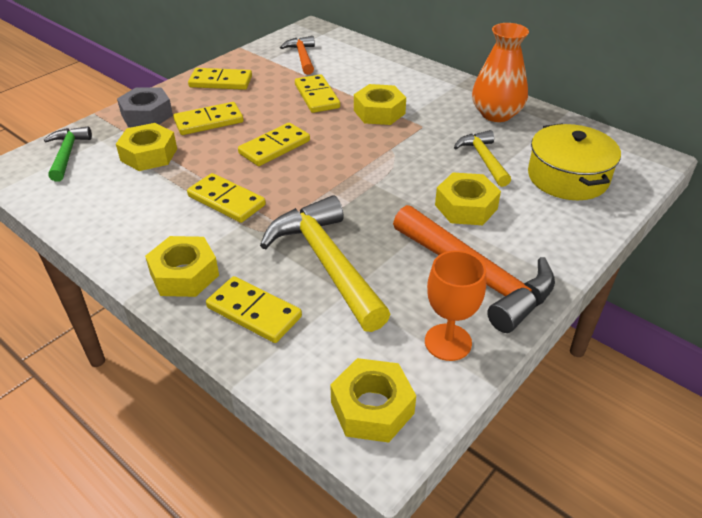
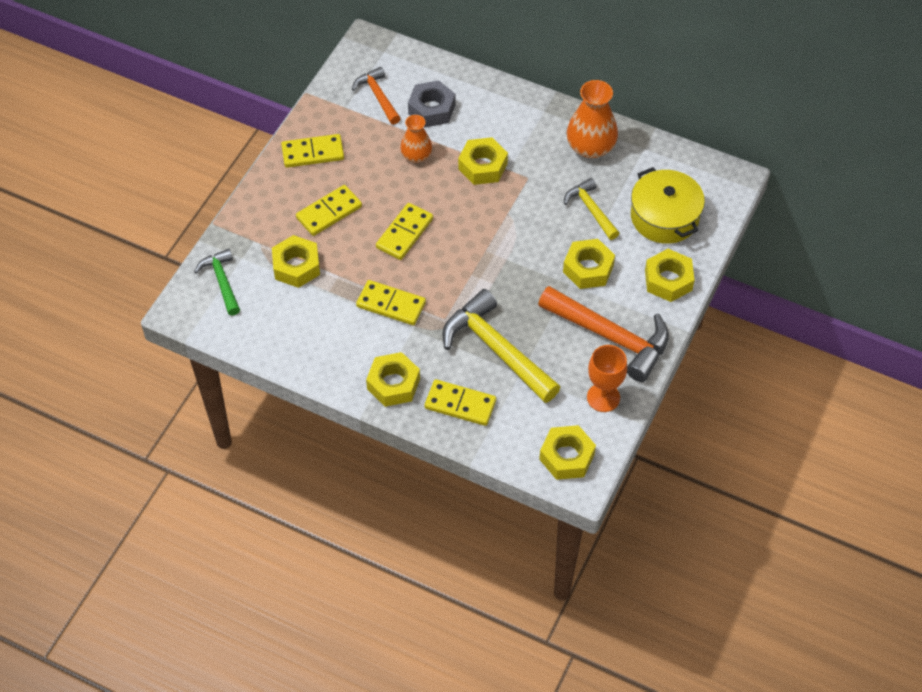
camera: 15 degrees left, 15 degrees up
(147, 115) = (265, 216): grey nut -> grey nut (431, 109)
(317, 96) = (416, 155): yellow domino -> orange vase
(563, 233) = (668, 280): none -> yellow nut

